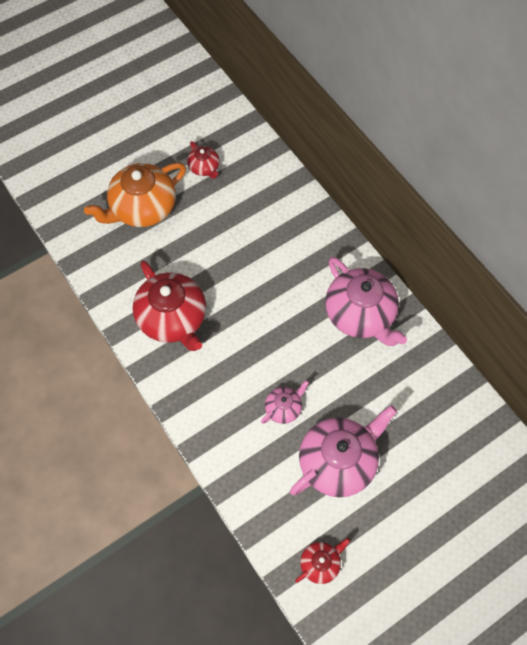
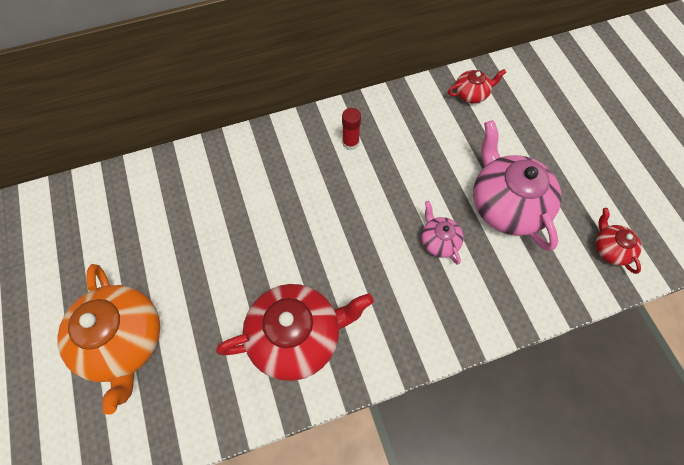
camera: 75 degrees left, 0 degrees up
(204, 168) = (100, 252): red teapot -> red teapot (471, 94)
(360, 314) = (350, 143): pink teapot -> red glue stick

